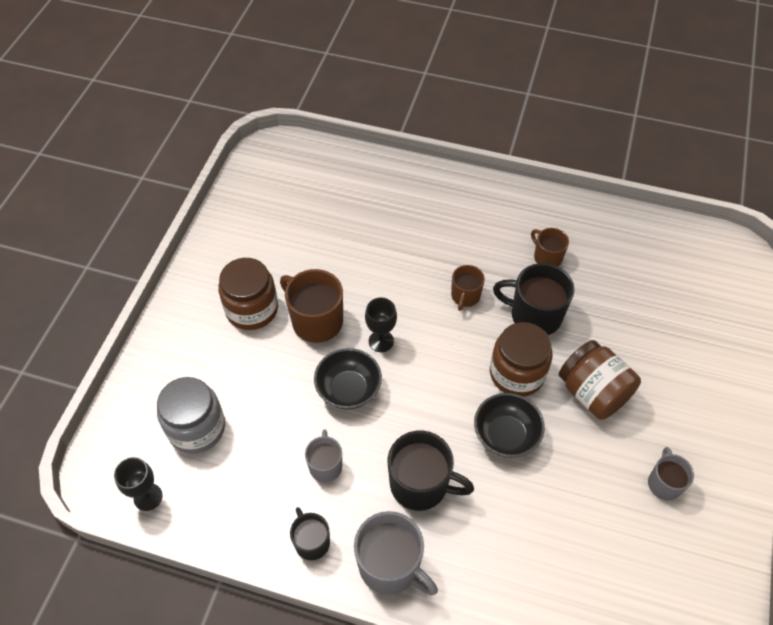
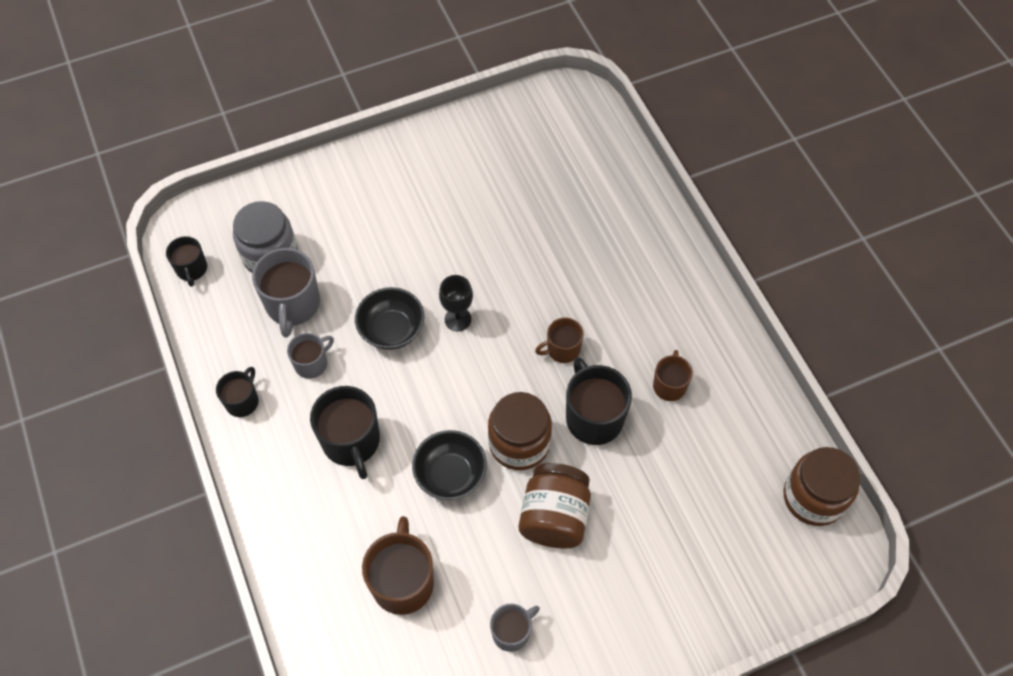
camera: 50 degrees right, 5 degrees up
(148, 497) = (192, 269): black goblet -> black mug
(252, 309) = (404, 208): brown jar -> brown jar (813, 497)
(316, 321) = (434, 259): brown mug -> brown mug (403, 581)
(391, 566) = (266, 469): grey mug -> grey mug (293, 305)

